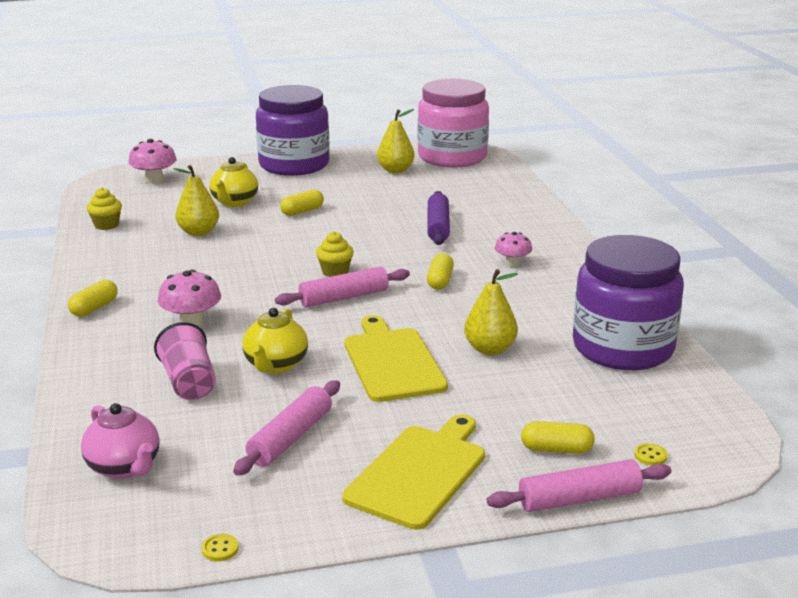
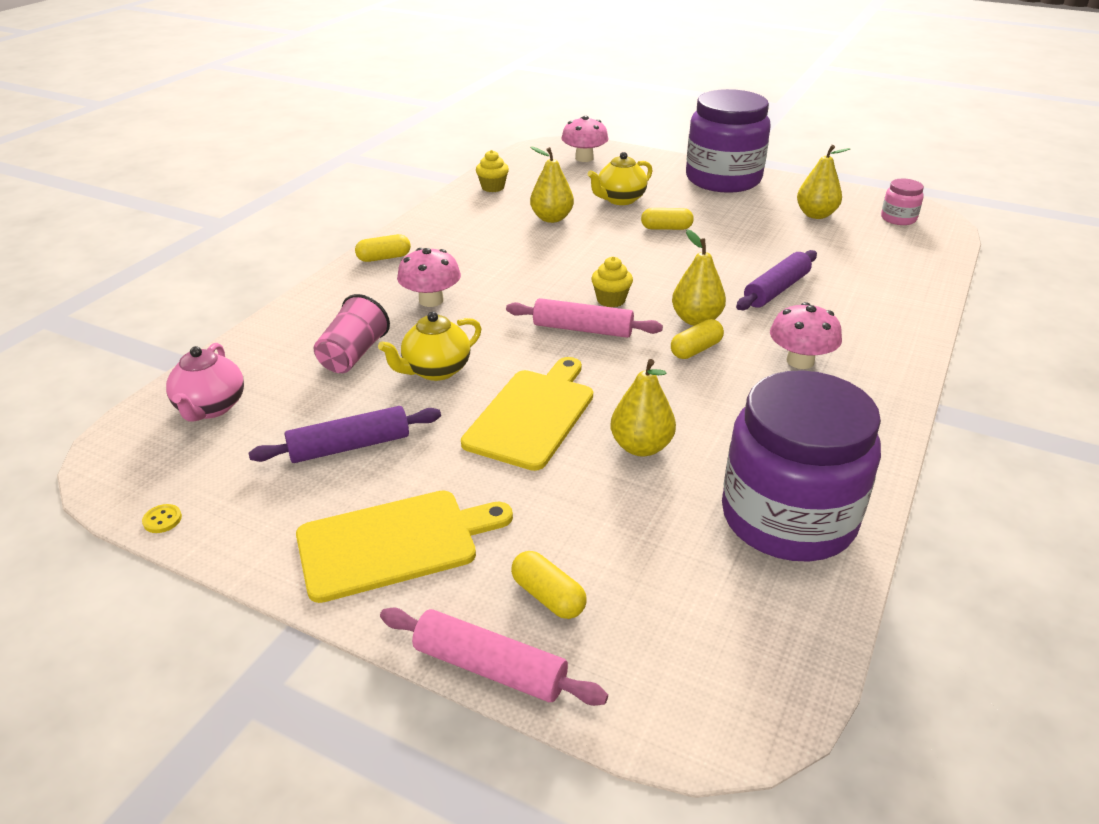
camera: 40 degrees right, 10 degrees up
(291, 438) = (349, 447): pink rolling pin -> purple rolling pin
(413, 263) = (696, 320): none -> yellow pear
(452, 157) = (898, 218): pink jar -> pink jar, size x0.42
(512, 263) = (800, 361): pink mushroom -> pink mushroom, size x1.50
(650, 456) = (633, 667): yellow button -> none

